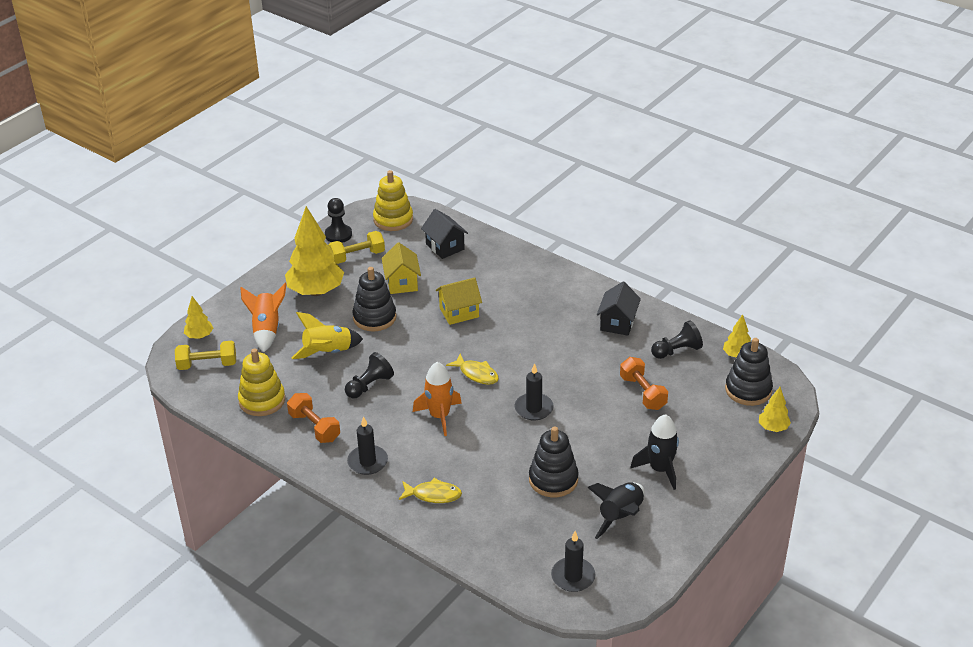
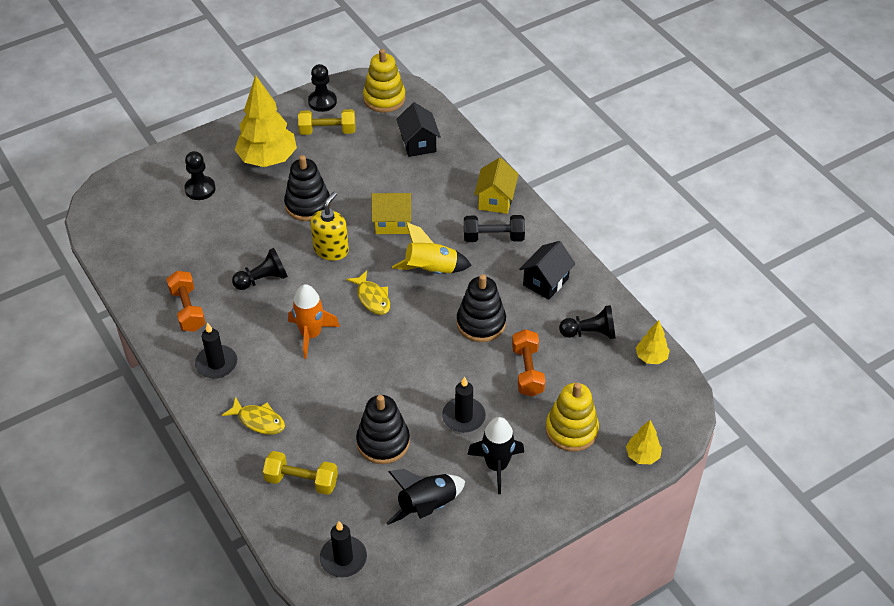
camera: 20 degrees right, 10 degrees up
(199, 336) = (136, 178): yellow tree -> none
(207, 365) = (126, 211): yellow dumbbell -> yellow dumbbell (301, 481)
(262, 400) = (155, 265): yellow stacking toy -> yellow stacking toy (571, 430)
(267, 330) = (200, 189): orange rocket -> black pawn
(328, 352) = (243, 231): yellow rocket -> yellow rocket (431, 270)
(402, 283) = (354, 173): yellow house -> yellow house (495, 200)
(417, 347) = (331, 250): none -> yellow soap dispenser
(534, 408) = (407, 355): black candle -> black candle (463, 417)
(553, 301) = (493, 237): none -> black dumbbell
(748, 390) = (640, 402): black stacking toy -> black stacking toy (481, 323)

